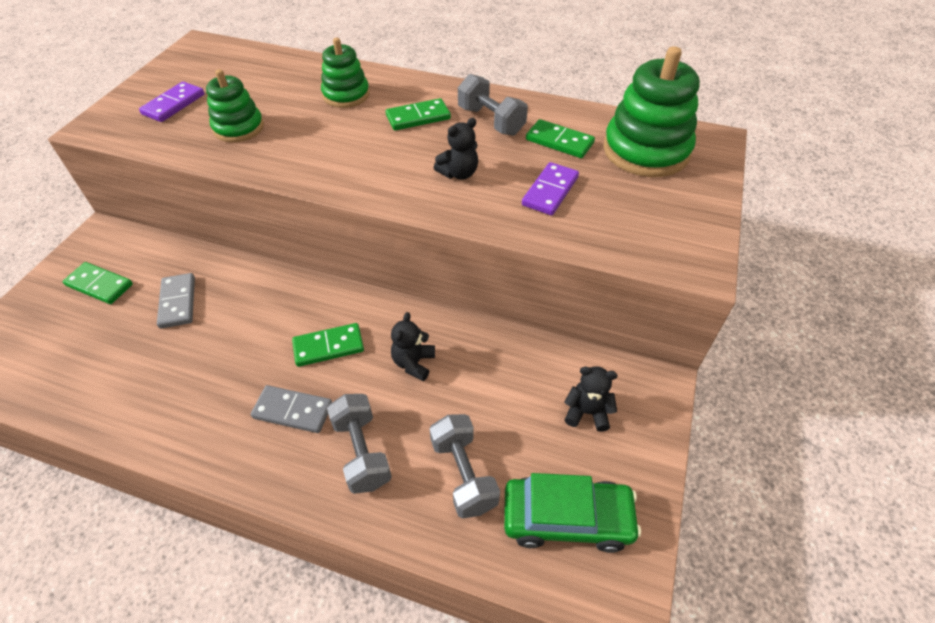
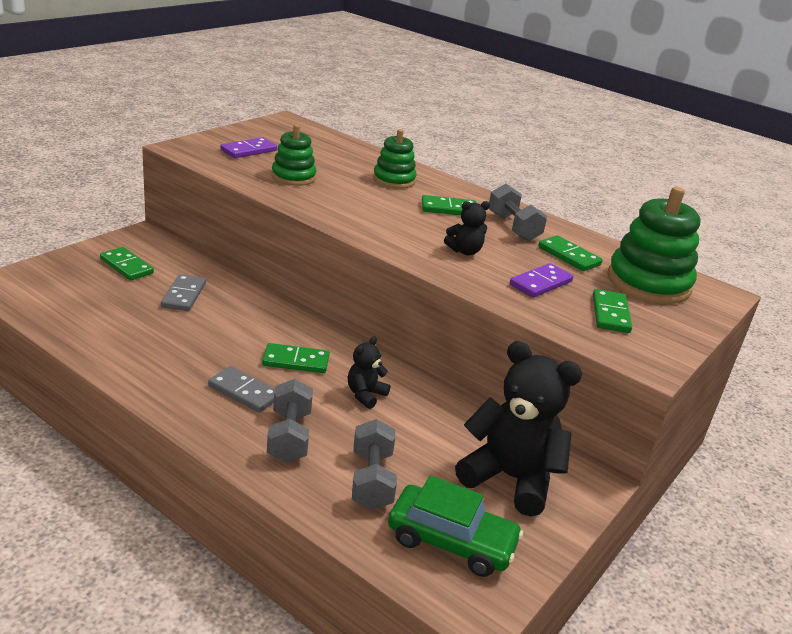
camera: 15 degrees right, 20 degrees down
(587, 412) = (510, 478): black teddy bear -> black teddy bear, size x2.12
(631, 208) = (610, 314): none -> green domino

